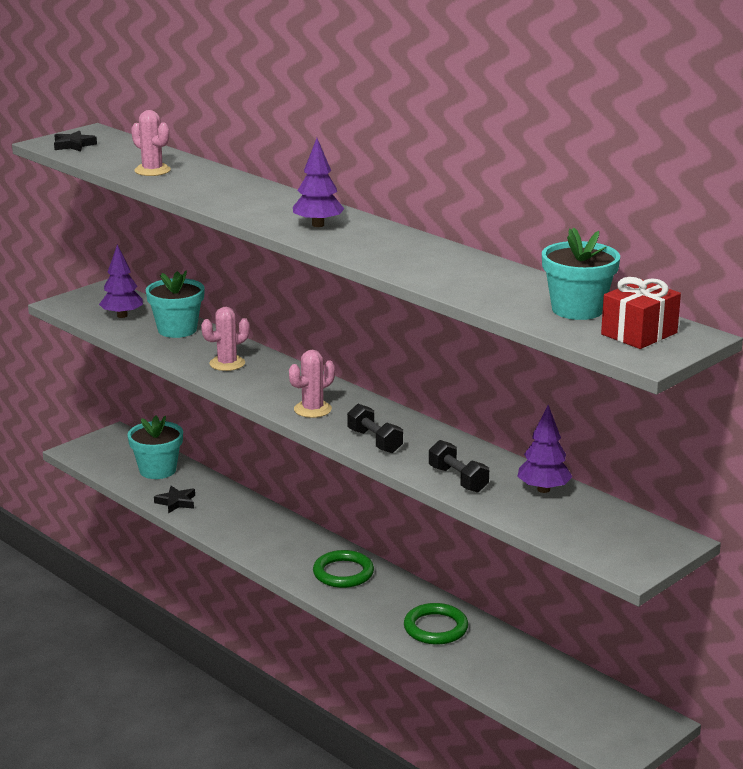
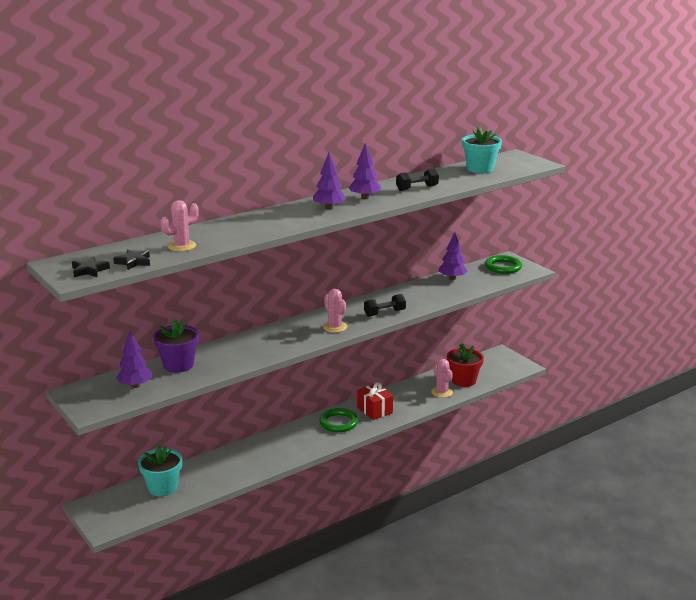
camera: 80 degrees left, 0 degrees up
(176, 502) = (217, 481): black star -> black star (133, 262)
(177, 330) = (178, 365): turquoise flower pot -> purple flower pot
(227, 363) = (250, 350): pink cactus -> pink cactus (442, 392)
(373, 241) = (364, 198): none -> purple tree
(435, 628) = (407, 399): green ring -> green ring (503, 267)
(458, 479) = (437, 296): black dumbbell -> black dumbbell (417, 188)
(526, 683) = (463, 380): none -> red flower pot
(639, 333) = (511, 162): red gift -> red gift (375, 410)

